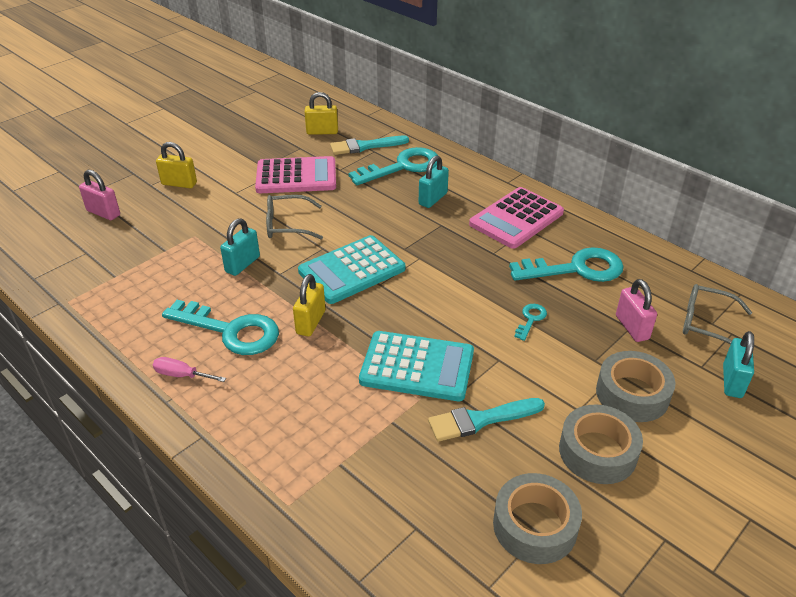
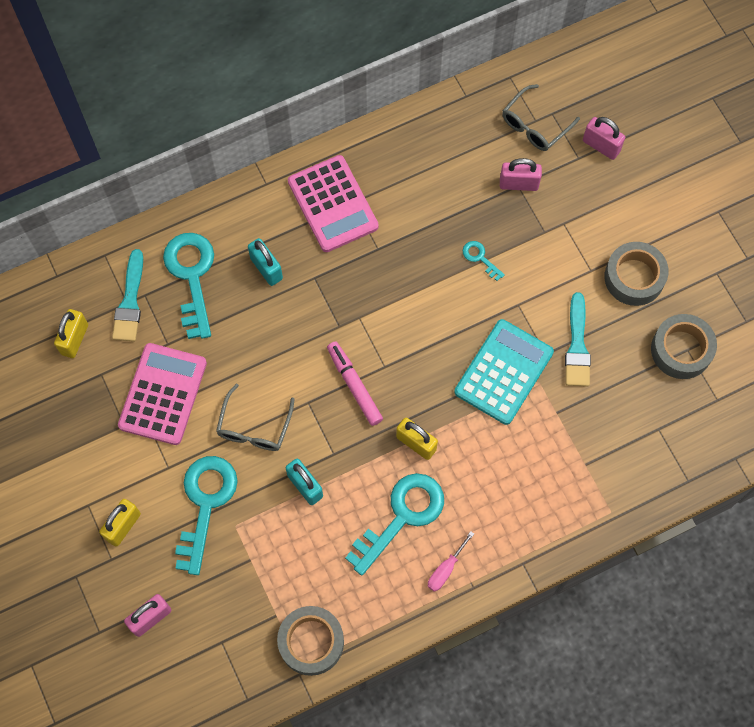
camera: 70 degrees left, 30 degrees up
(351, 270) = (354, 385): turquoise calculator -> pink marker
(576, 269) = (428, 188): turquoise key -> turquoise key (205, 503)
(632, 394) = (589, 224): grey tape -> grey tape (311, 642)
(732, 381) = (601, 146): turquoise padlock -> pink padlock

